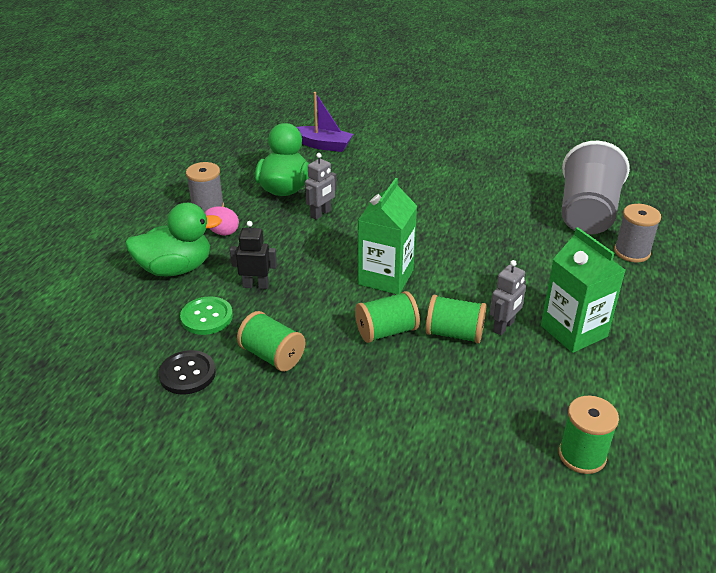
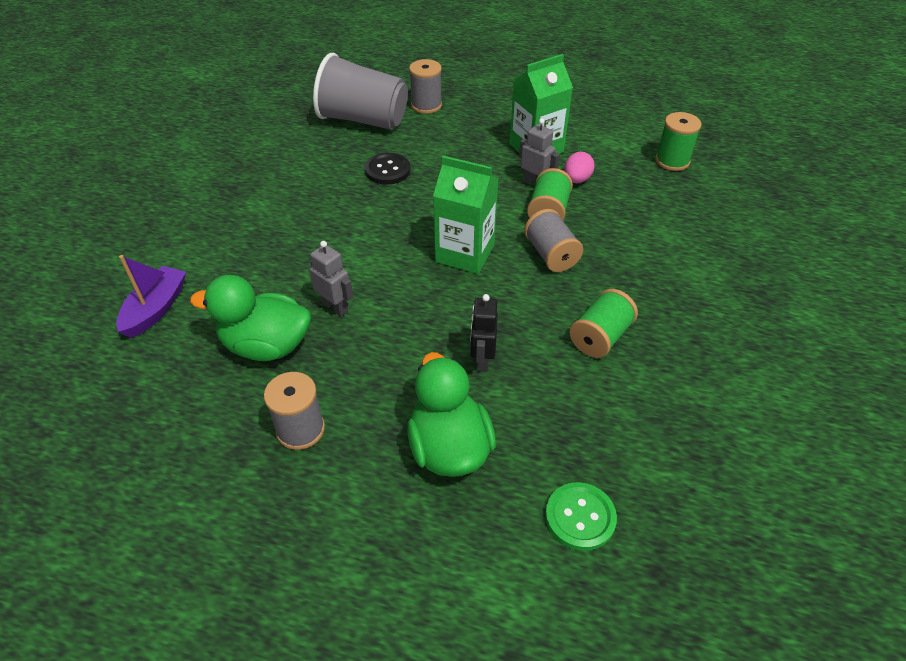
camera: 90 degrees left, 10 degrees up
(187, 374) = (642, 407): black button -> black button (387, 170)
(207, 317) = (545, 401): green button -> green button (580, 517)
(222, 232) = (366, 405): pink egg -> pink egg (576, 180)
(386, 331) = (551, 254): green spool -> grey spool

